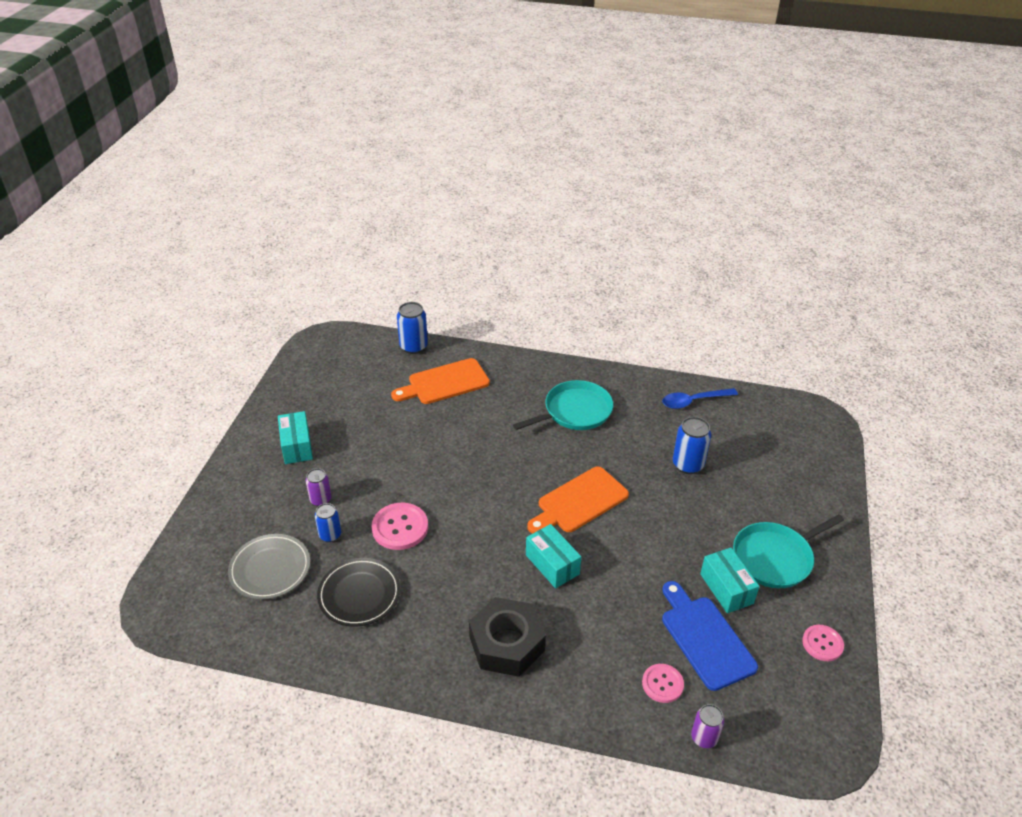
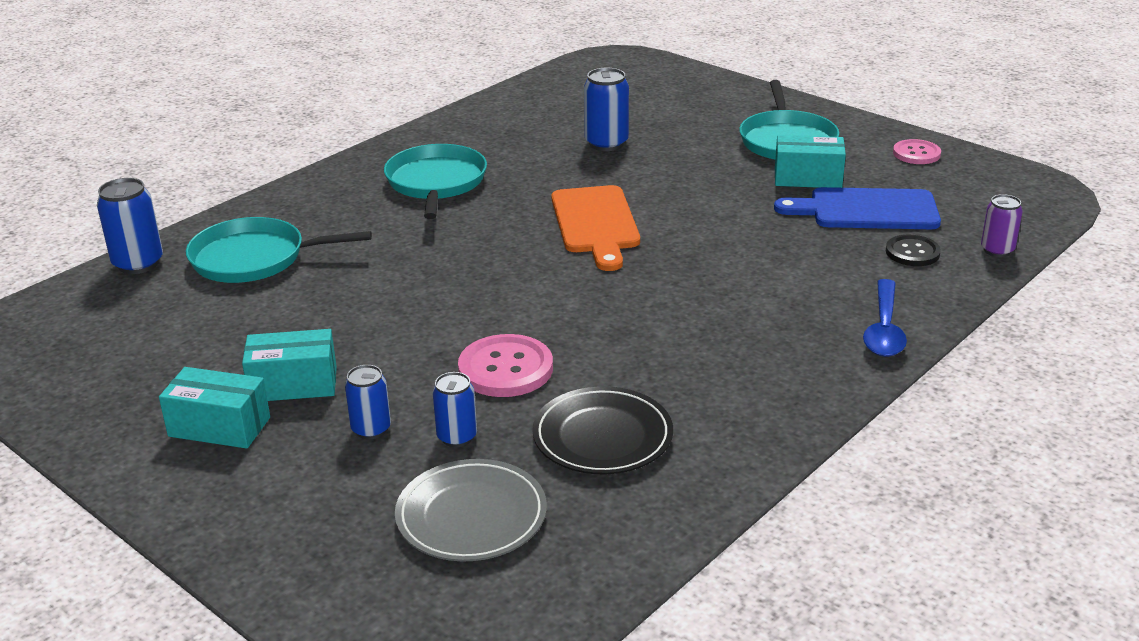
camera: 60 degrees left, 10 degrees down
(320, 500) = (371, 429): purple can -> blue can
(444, 383) = (254, 258): orange cutting board -> turquoise pan
(506, 643) = (784, 337): black nut -> none
(552, 564) = (681, 270): turquoise box -> turquoise box (293, 384)
(662, 684) = (912, 252): pink button -> black button
(693, 401) = (510, 110): blue spoon -> blue spoon (884, 329)

